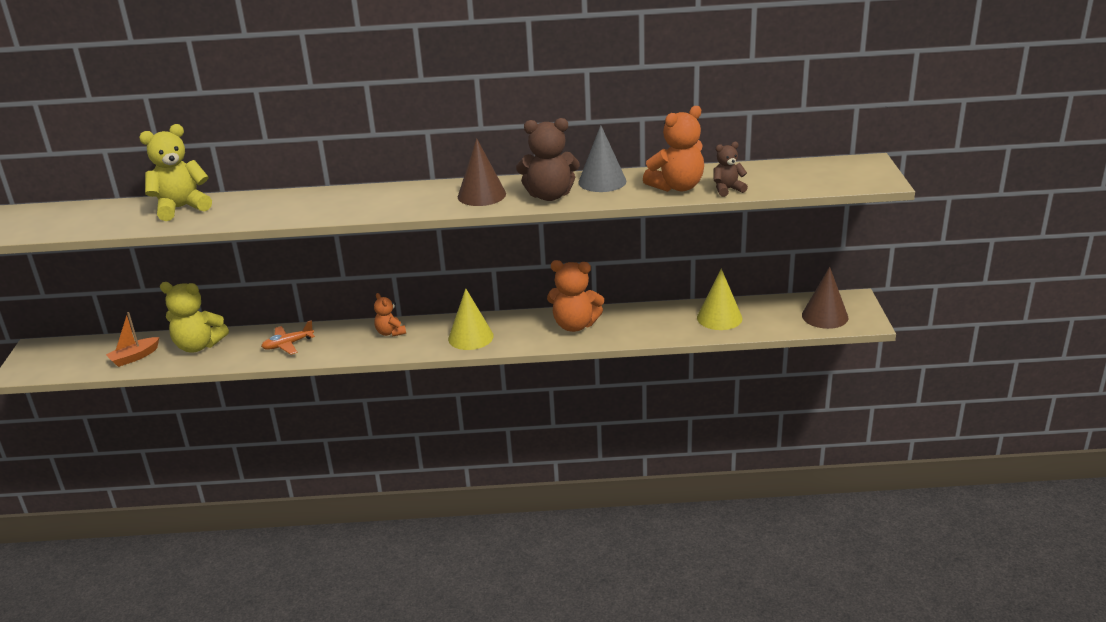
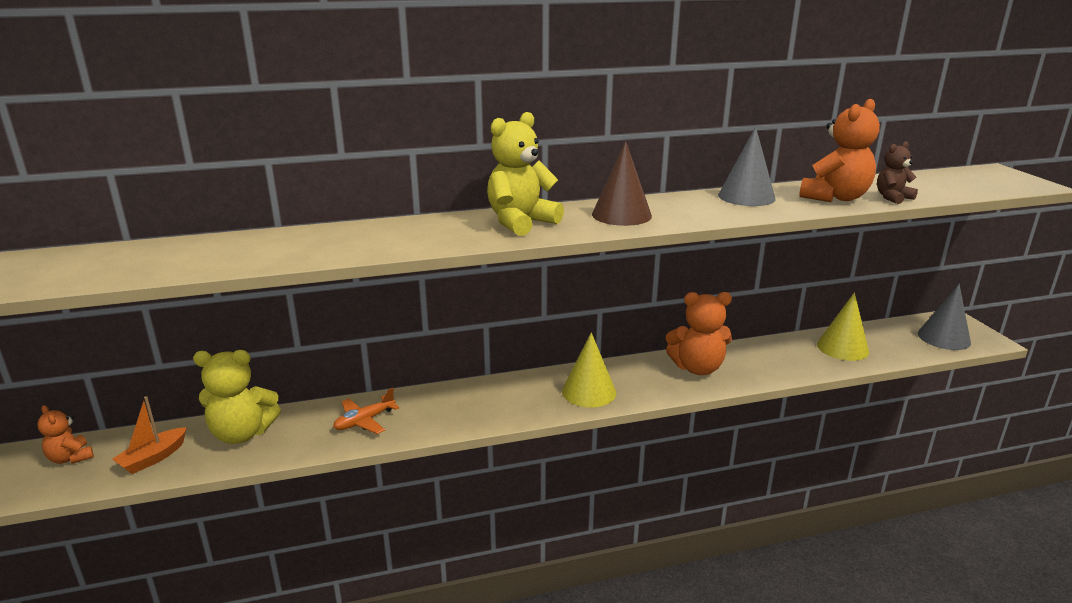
camera: 15 degrees left, 5 degrees down
(181, 208) = (229, 246): yellow teddy bear -> yellow teddy bear (521, 222)
(390, 332) = (488, 395): orange teddy bear -> orange teddy bear (71, 458)
(549, 195) = (703, 212): brown teddy bear -> none
(825, 316) = (944, 338): brown cone -> grey cone

